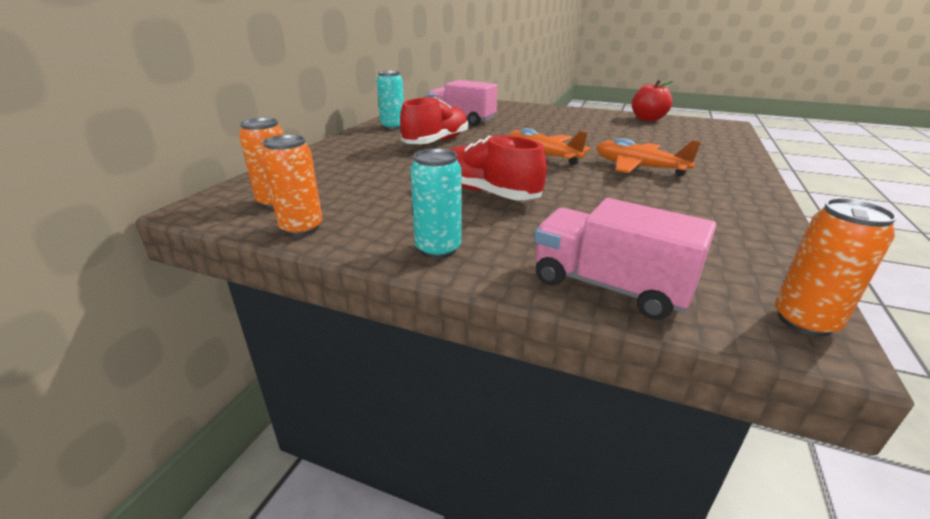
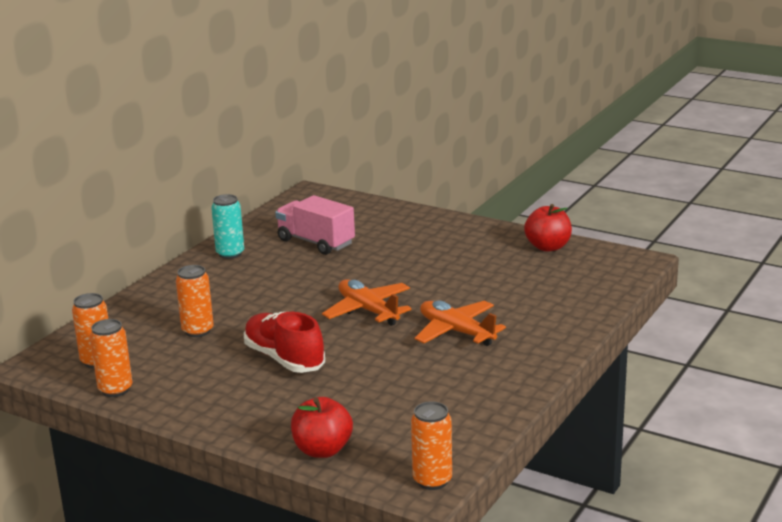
camera: 10 degrees right, 5 degrees down
(383, 174) = (197, 331): none -> orange can
(436, 142) = (268, 283): red shoe -> none
(438, 249) = (215, 414): turquoise can -> none
(609, 286) = (322, 450): pink truck -> red apple

